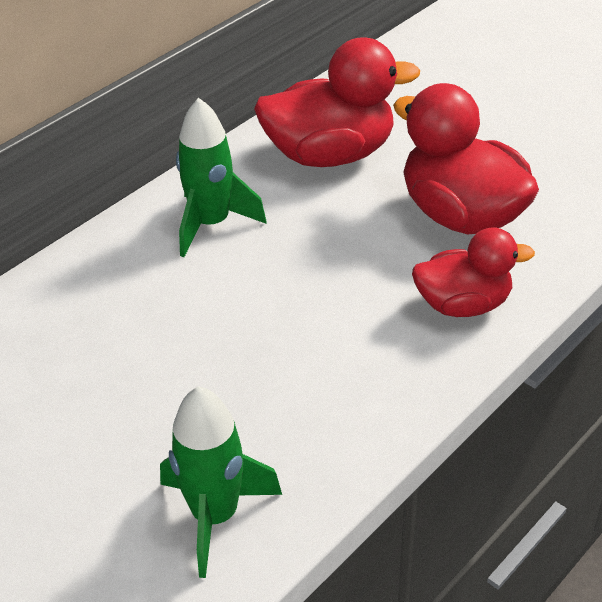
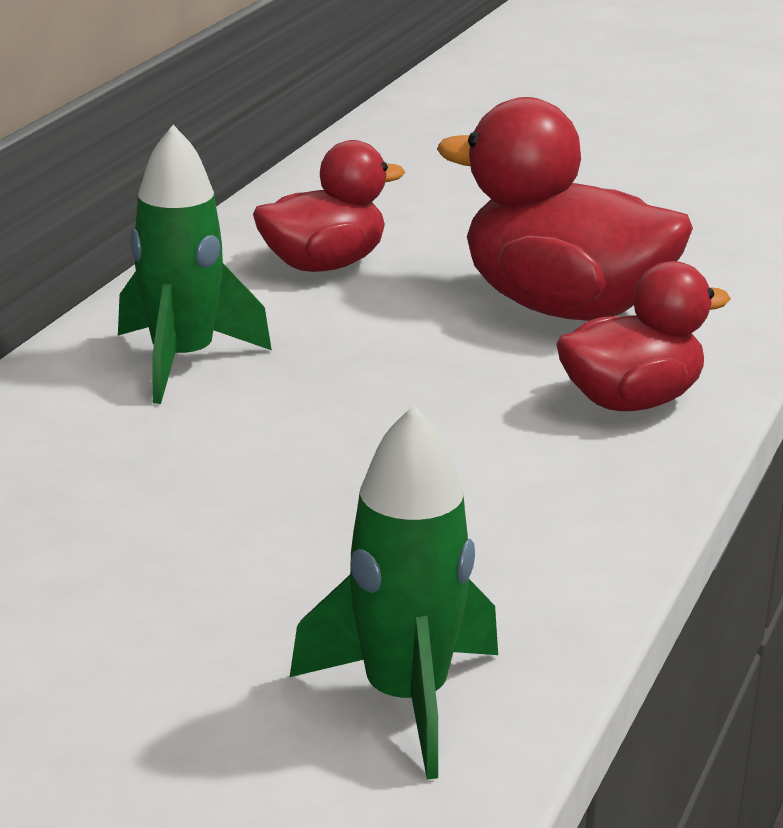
camera: 20 degrees left, 15 degrees down
(330, 155) = (324, 265): red duck -> red duck, size x0.63

